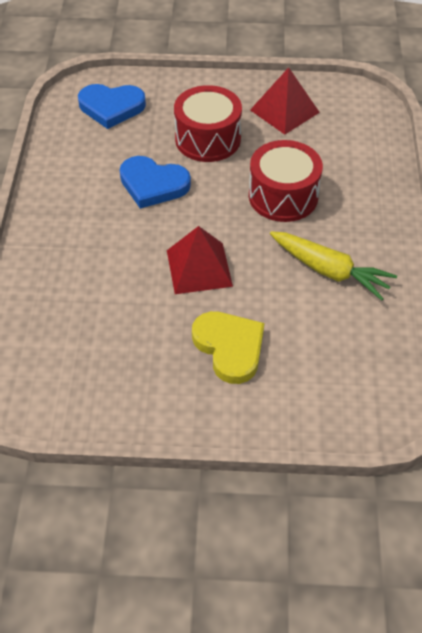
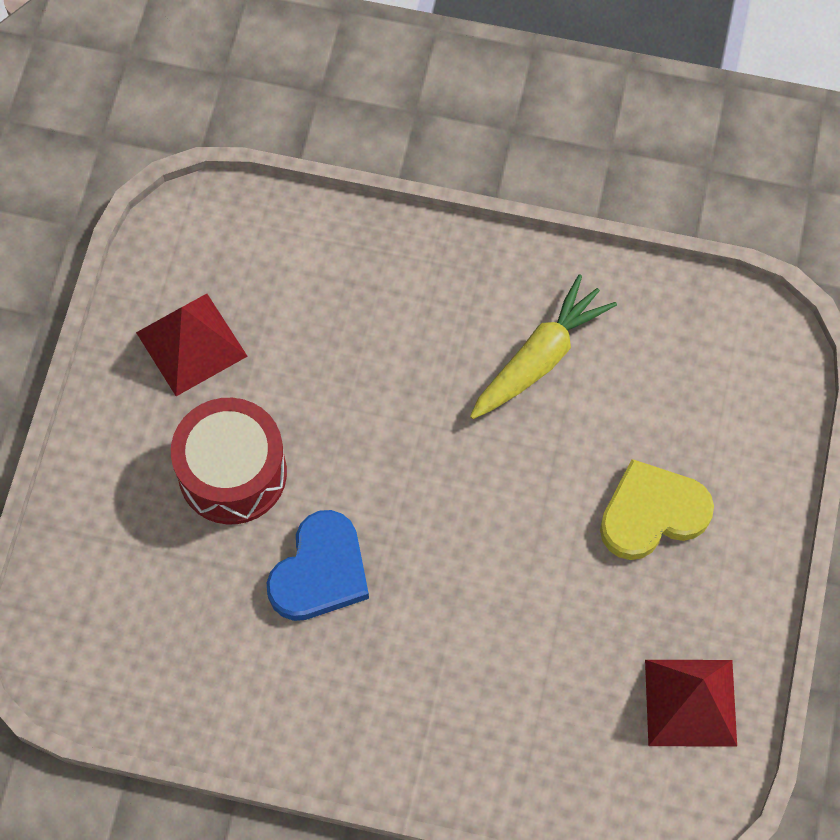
camera: 80 degrees left, 15 degrees up
(111, 107) = (116, 616): blue heart -> none
(199, 268) = (505, 530): red pyramid -> red pyramid (691, 702)
(283, 196) = (383, 387): red drum -> none

